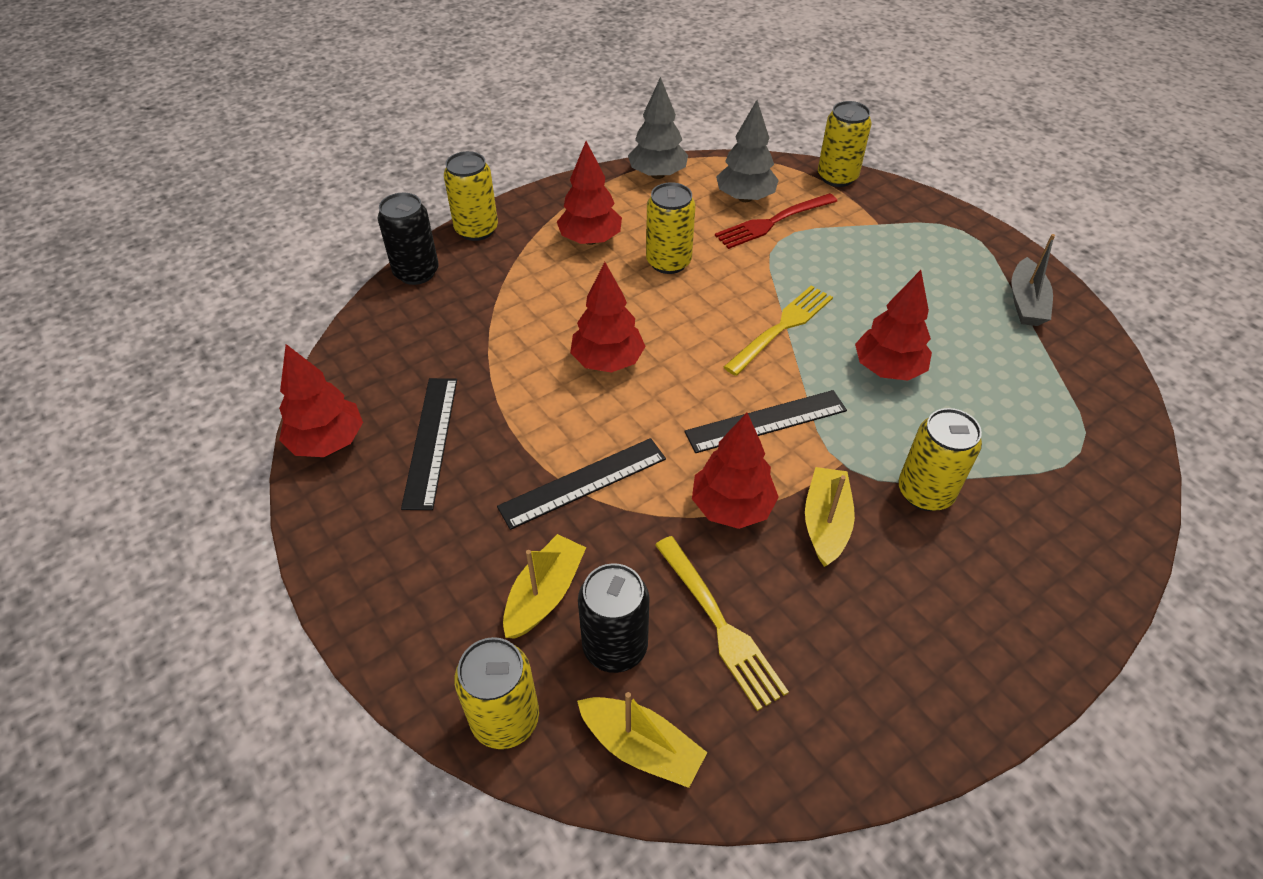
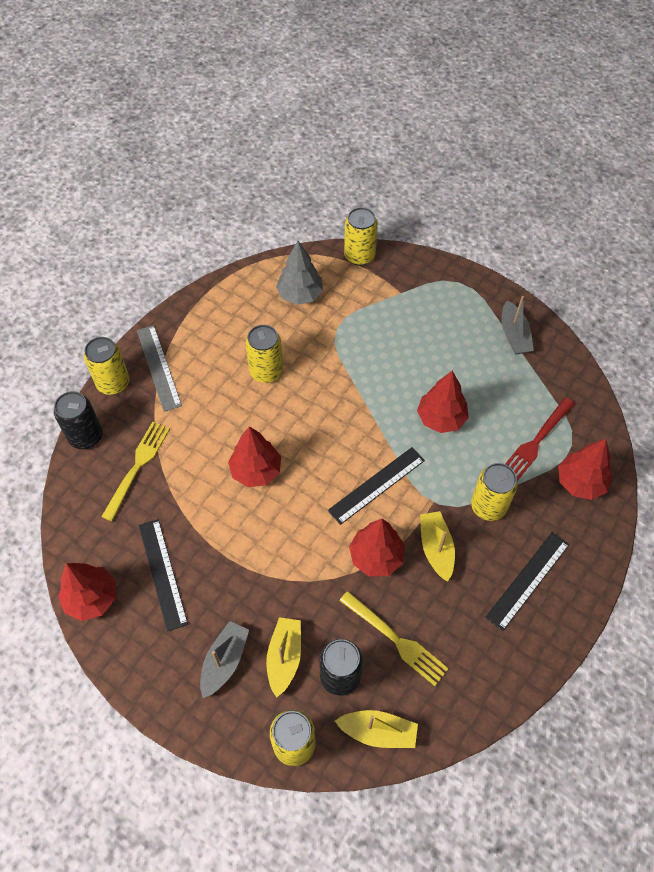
camera: 20 degrees left, 10 degrees up
(458, 572) = (224, 661): none -> grey boat
(538, 227) = (158, 367): none -> grey ruler
(583, 482) = (277, 571): black ruler -> black ruler (528, 580)
(590, 240) = (202, 367): red tree -> red tree (580, 482)
(657, 175) = (228, 290): grey tree -> none
(773, 222) = (327, 312): red fork -> red fork (536, 441)
(781, 327) = (362, 405): yellow fork -> yellow fork (137, 467)

